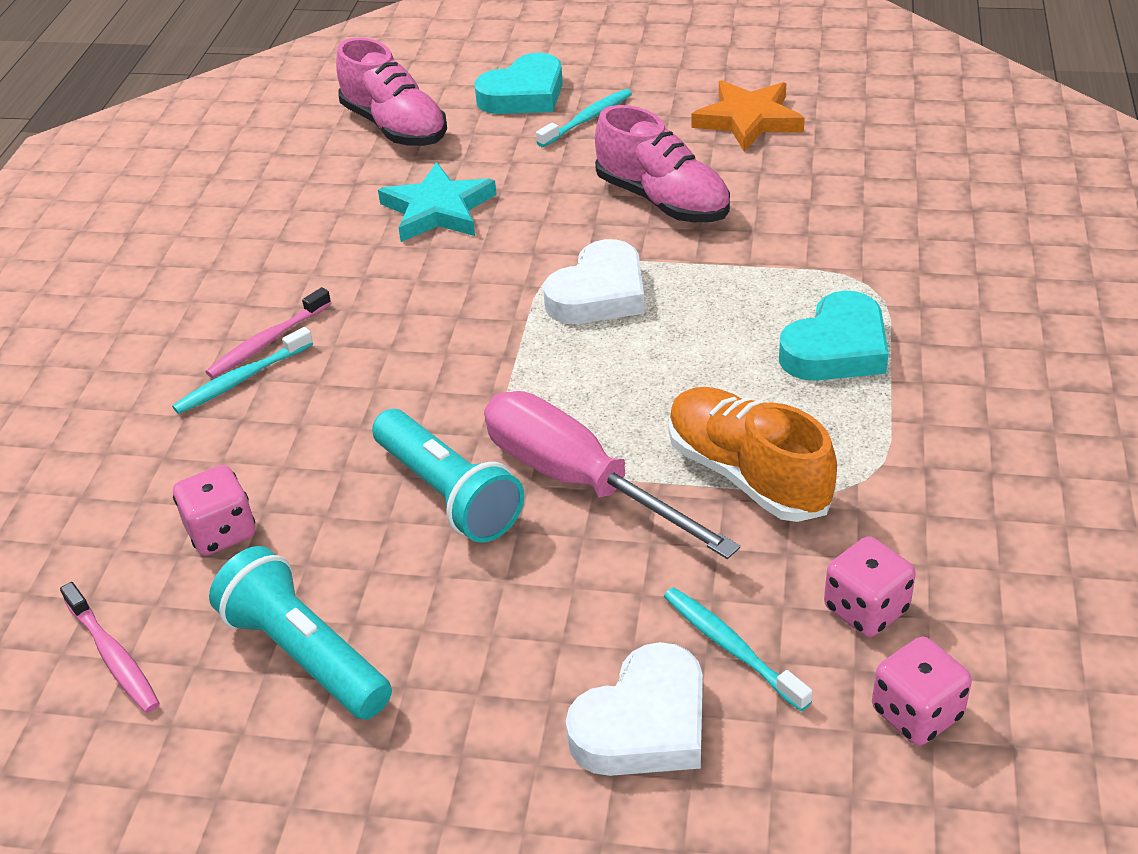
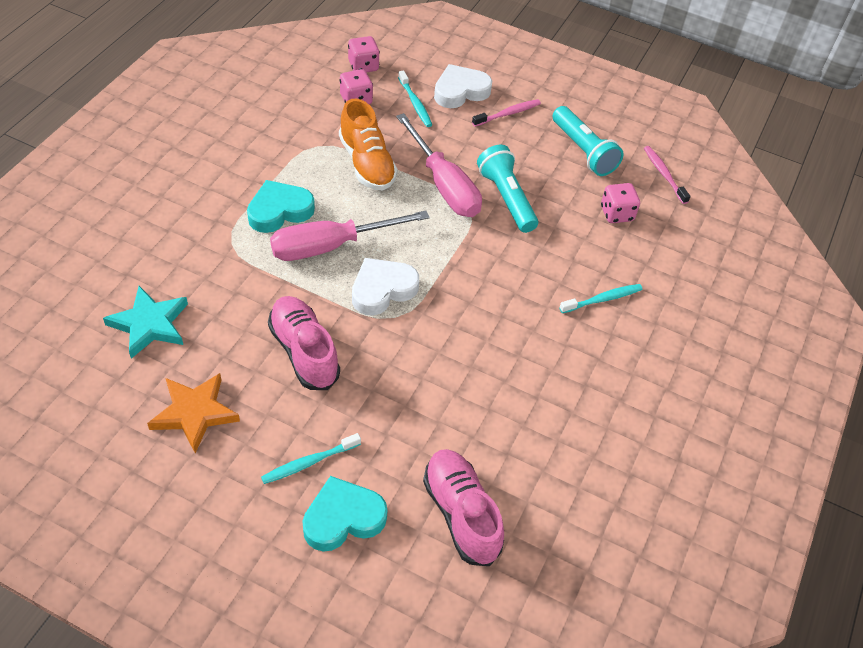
camera: 170 degrees left, 10 degrees up
(267, 342) = (585, 321): pink toothbrush -> pink toothbrush (508, 114)
(438, 210) = (455, 399): turquoise star -> turquoise star (149, 324)
(714, 325) = (331, 246): none -> pink screwdriver

